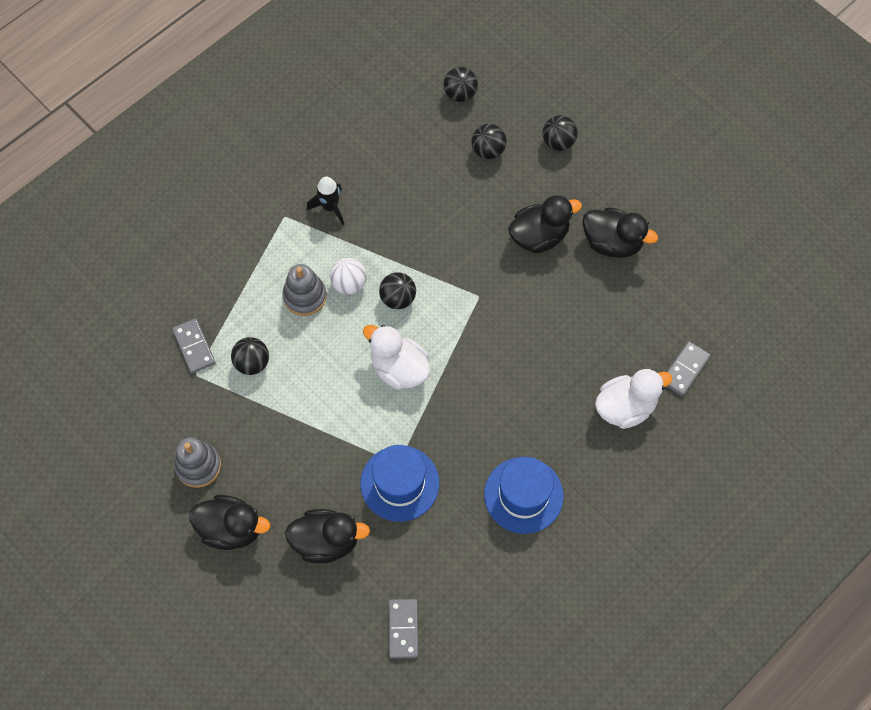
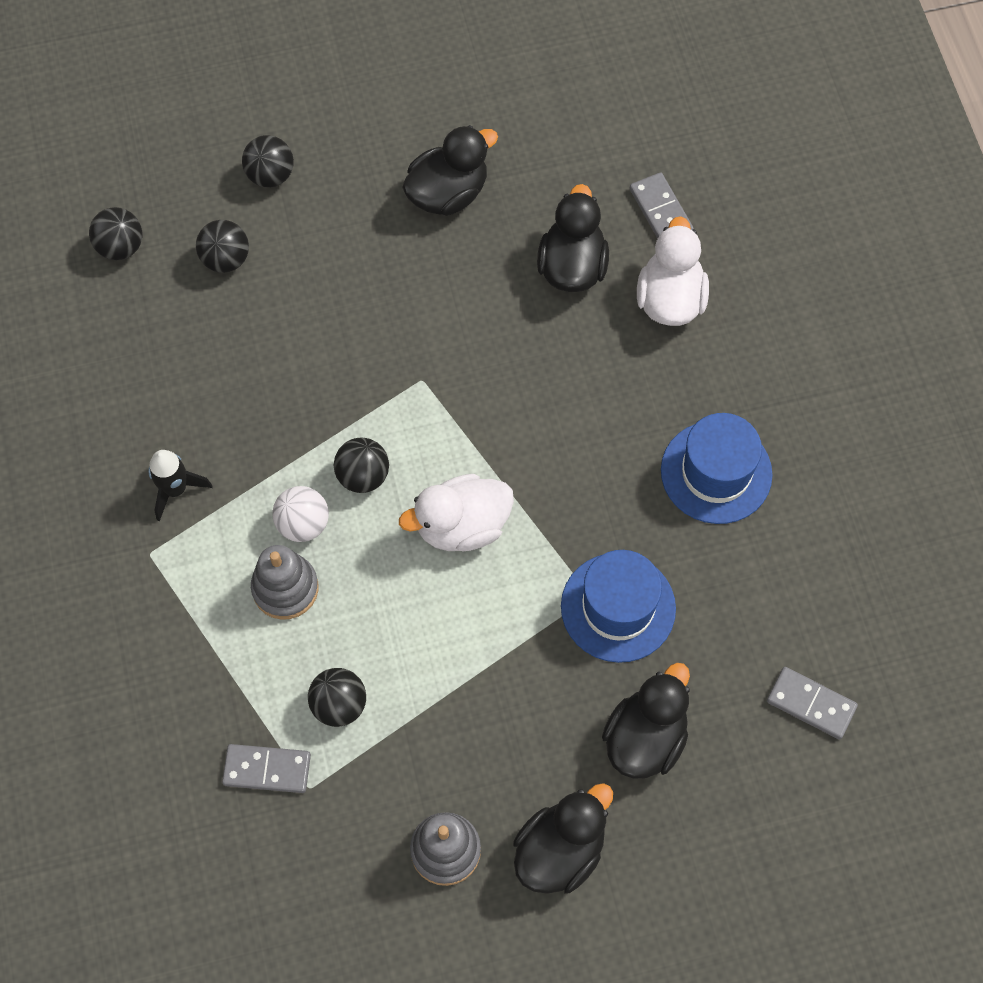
camera: 60 degrees left, 0 degrees up
(539, 236) = (385, 267): black duck -> black duck (572, 266)

